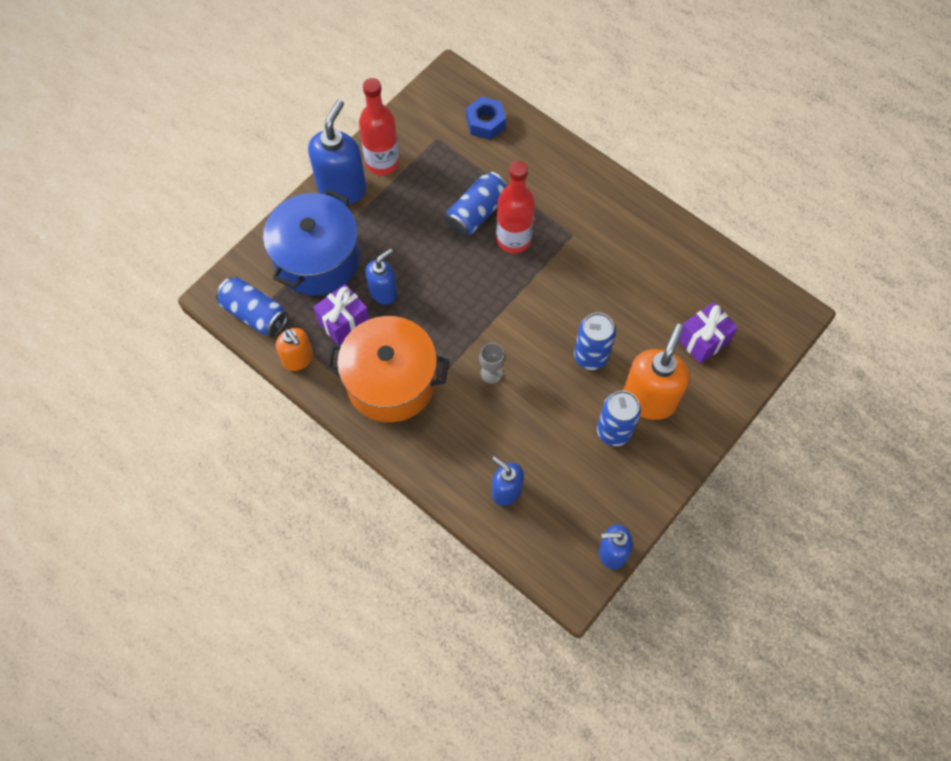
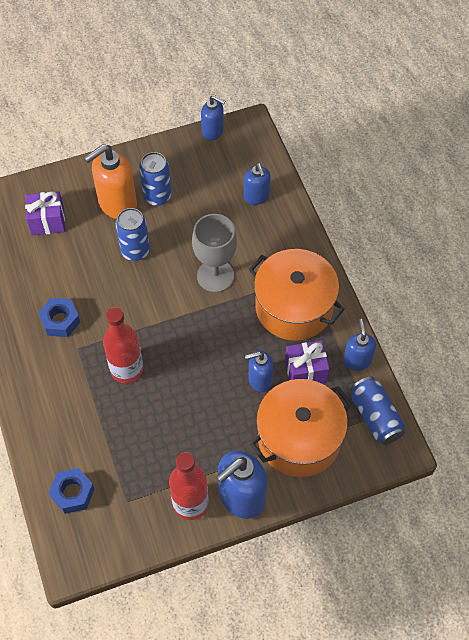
camera: 150 degrees left, 5 degrees down
(298, 359) = (357, 360): orange soap dispenser -> blue soap dispenser
(317, 259) = (299, 438): blue pot -> orange pot
(477, 213) = (140, 408): blue can -> none
(491, 373) = (215, 276): grey goblet -> grey goblet, size x2.00
(608, 250) = (60, 321): none -> blue nut

